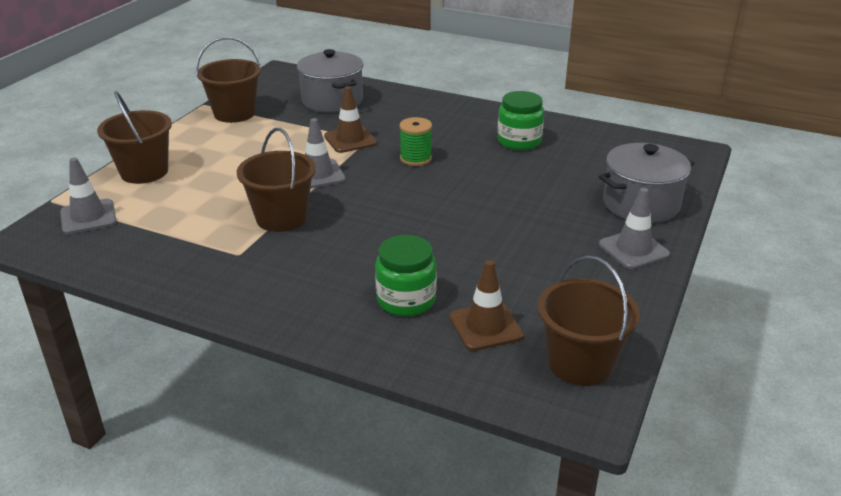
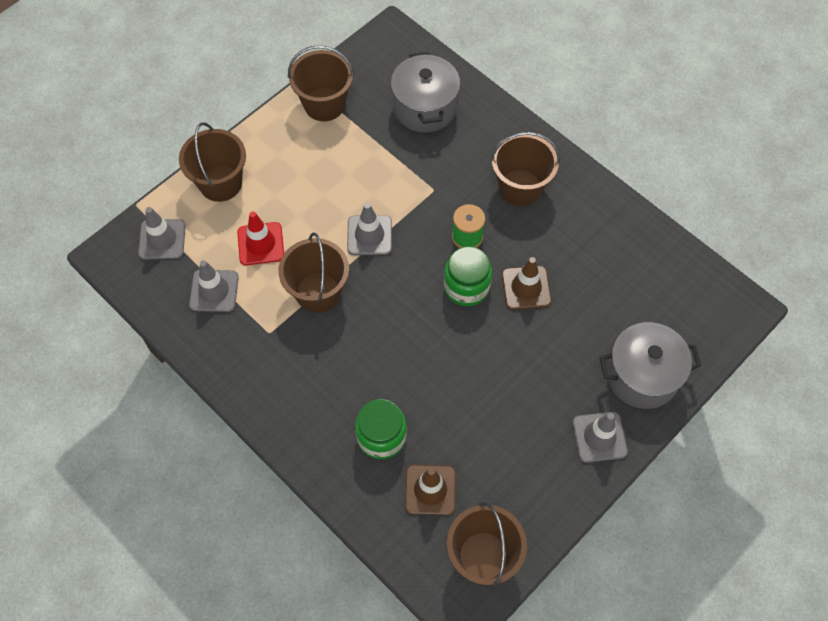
camera: 20 degrees right, 30 degrees up
(162, 239) = (214, 291): none -> grey traffic cone
(203, 200) = (260, 244): none -> red traffic cone
(350, 140) = (418, 185): brown traffic cone -> brown traffic cone (526, 288)
(447, 125) = (520, 187): none -> brown bucket
(519, 141) = (578, 238): green jar -> green jar (466, 287)

